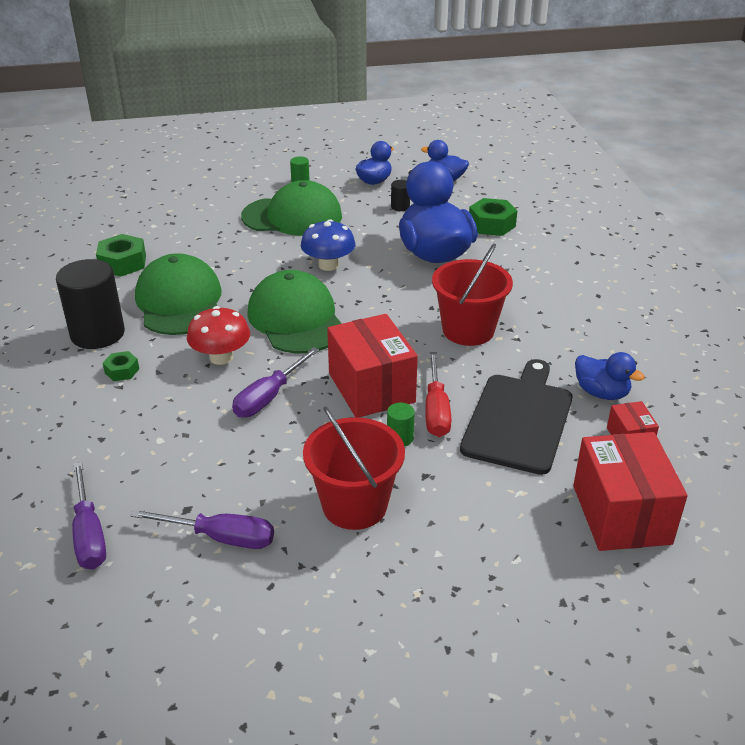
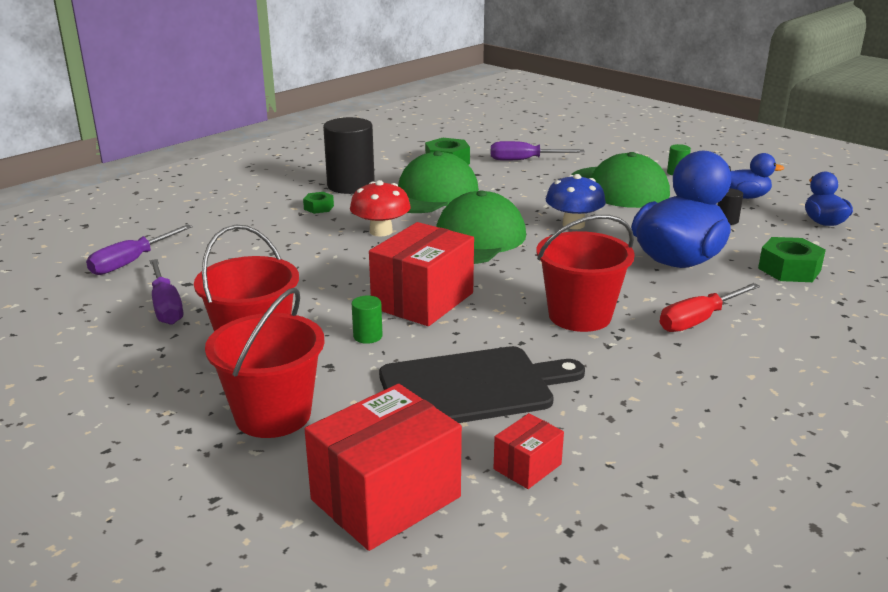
camera: 55 degrees right, 10 degrees down
(269, 397) = (354, 265): purple screwdriver -> purple screwdriver (524, 160)
(436, 410) = (429, 340): red screwdriver -> red screwdriver (698, 320)
(474, 532) = (273, 415): none -> red bucket
(601, 393) = (586, 424): blue duck -> none

